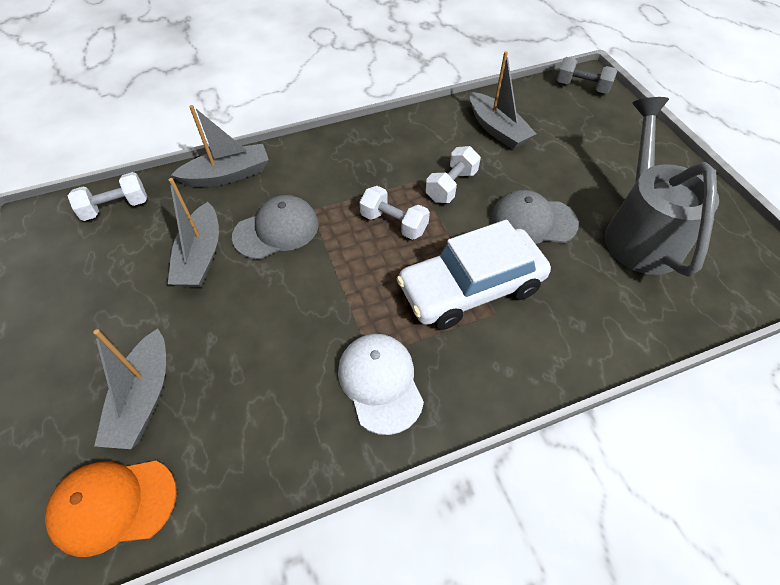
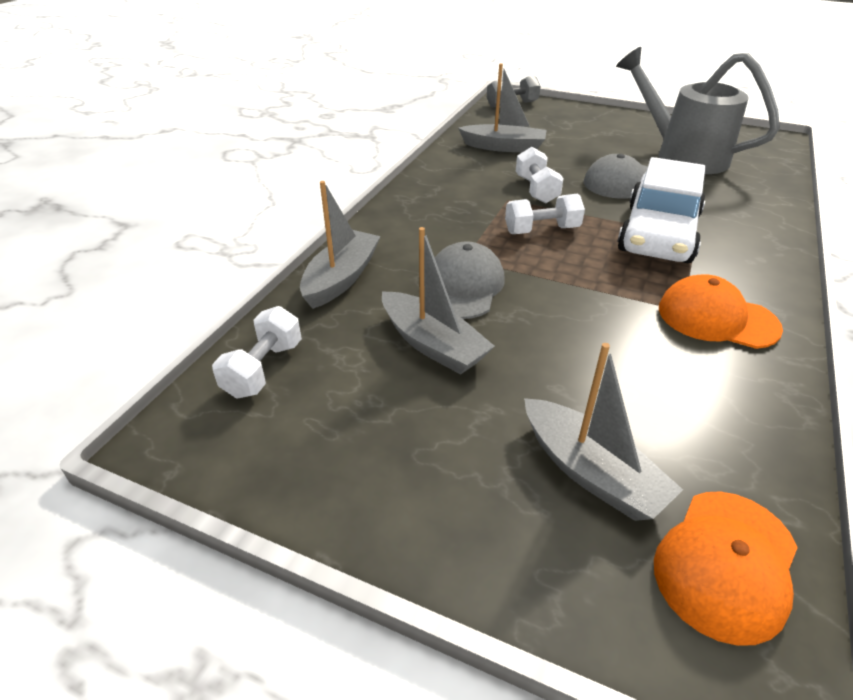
camera: 45 degrees left, 15 degrees down
(380, 383) = (717, 318): white cap -> orange cap

